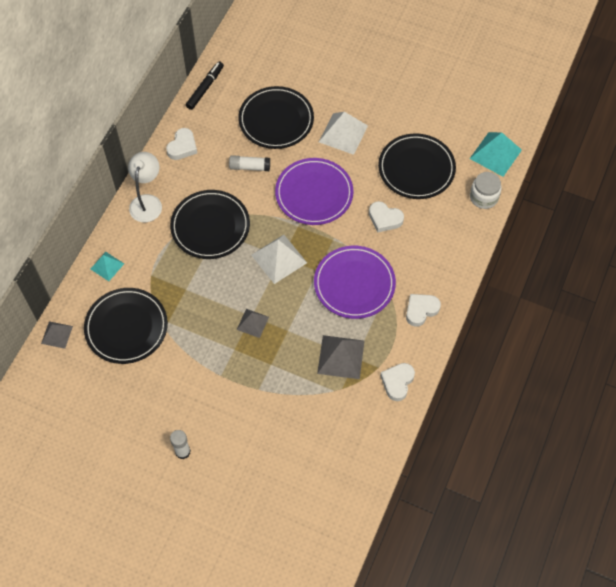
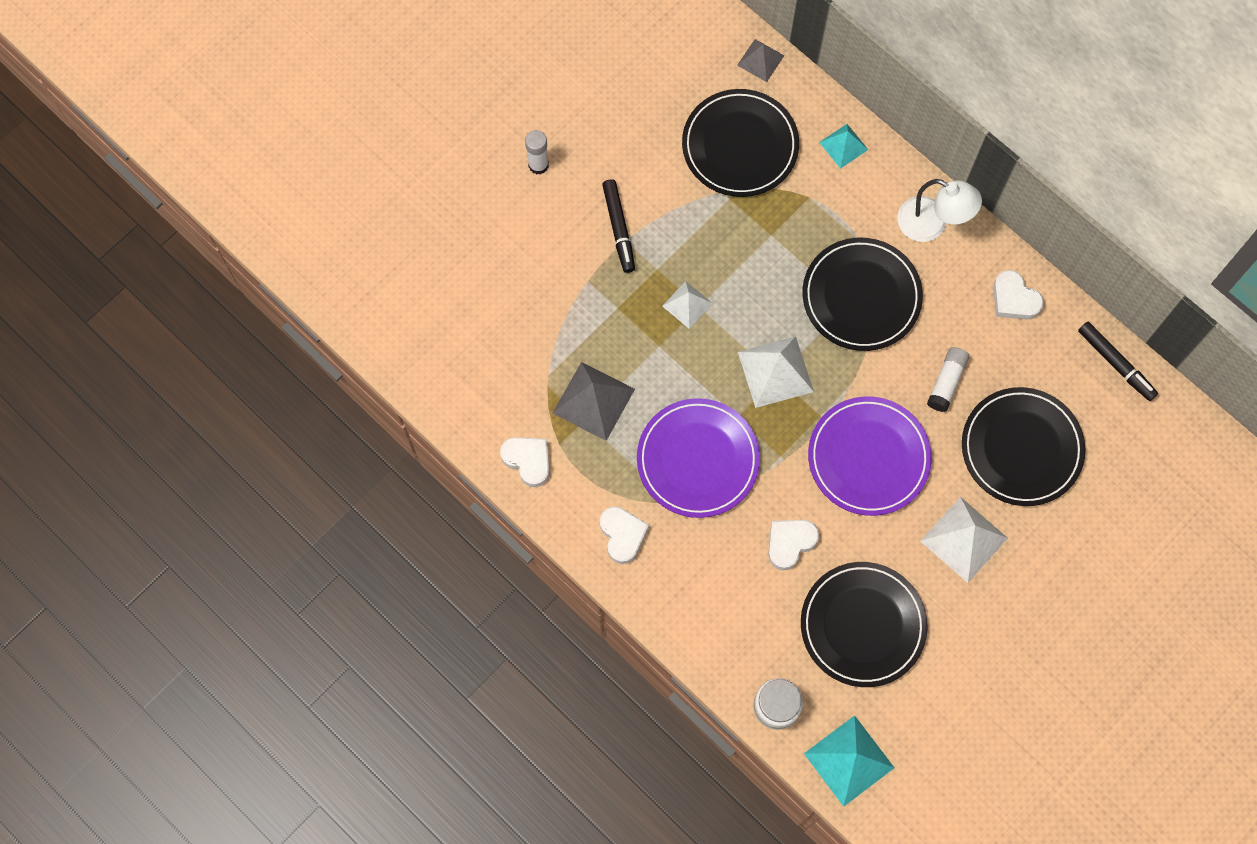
camera: 110 degrees right, 10 degrees up
(212, 383) = (619, 228): none -> black marker
(252, 323) = (687, 304): grey pyramid -> white pyramid

